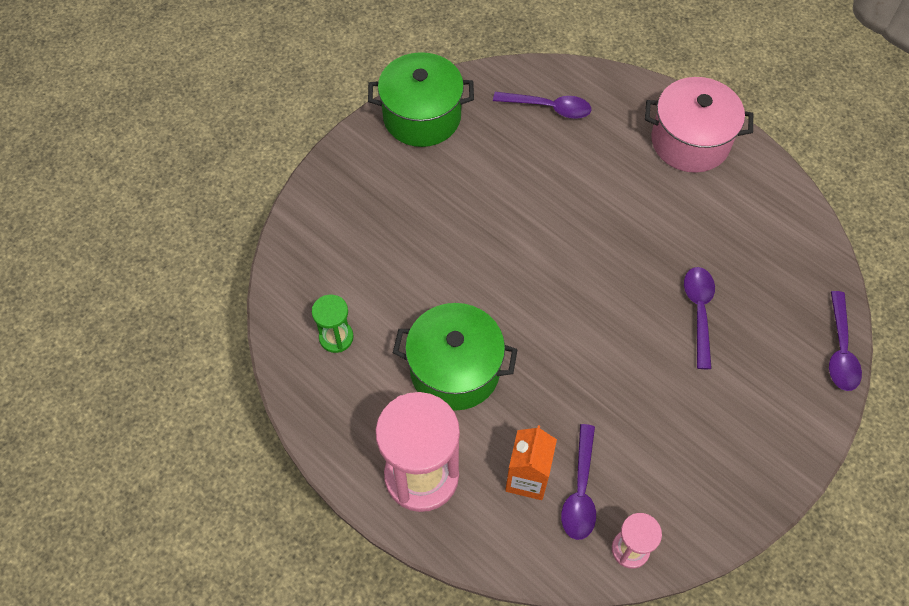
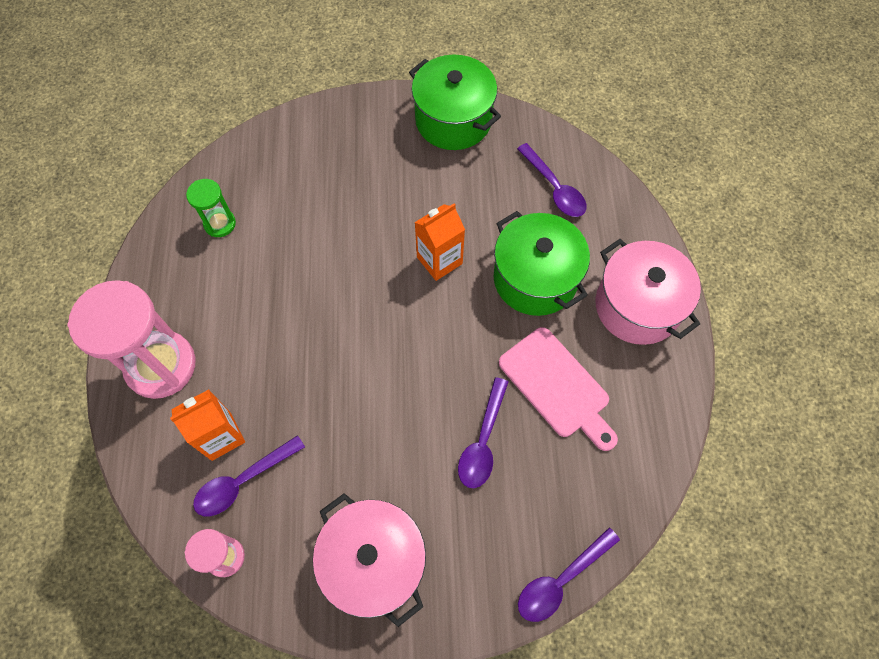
camera: 45 degrees right, 5 degrees up
(455, 370) = (265, 316): green pot -> green pot (535, 278)
(531, 222) = (439, 260): none -> orange carton
(699, 312) = (483, 441): purple spoon -> purple spoon turned 150 degrees clockwise
(702, 236) = (557, 386): none -> pink cutting board
(725, 452) = (374, 562): none -> pink pot

